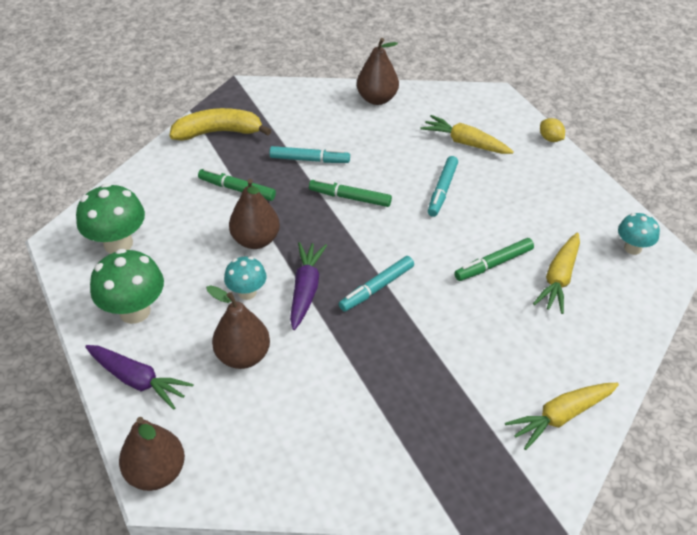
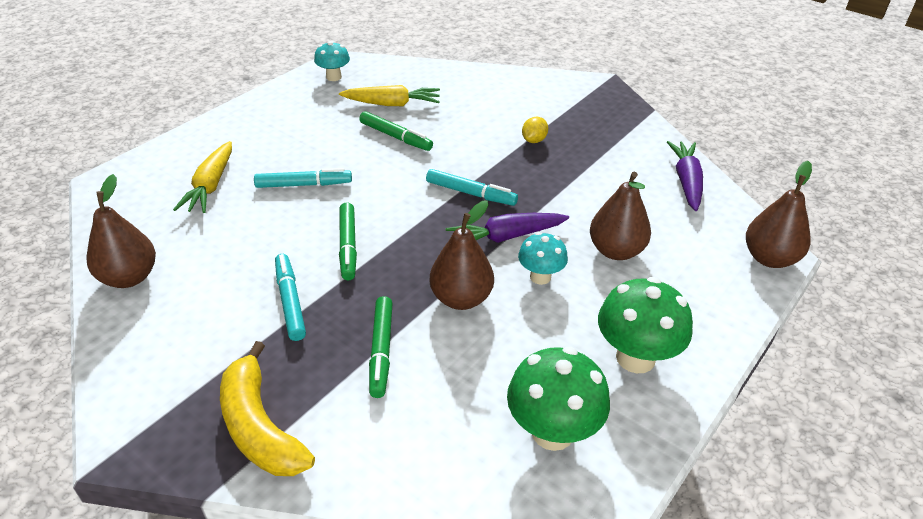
camera: 115 degrees left, 5 degrees down
(138, 380) = (707, 312): purple carrot -> purple carrot (686, 181)
(550, 139) = (186, 134): yellow lemon -> yellow lemon (534, 140)
(560, 417) = (530, 87): yellow carrot -> none

